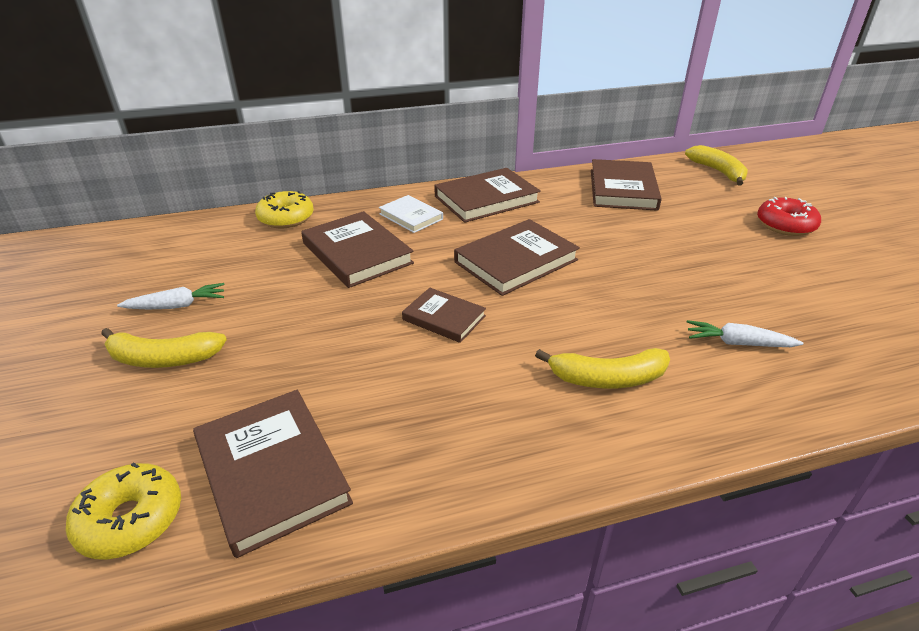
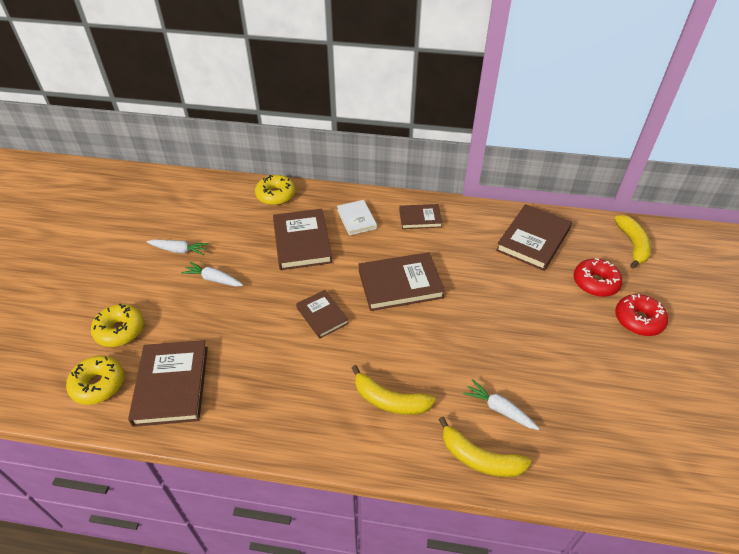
camera: 25 degrees right, 10 degrees up
(130, 430) = (120, 330): none -> yellow donut
(163, 359) = (155, 288): yellow banana -> yellow banana (479, 458)
(255, 323) = (213, 279): none -> white carrot
(486, 199) = (420, 218): brown book -> brown book, size x0.59
(716, 207) = (595, 283): none -> red donut

